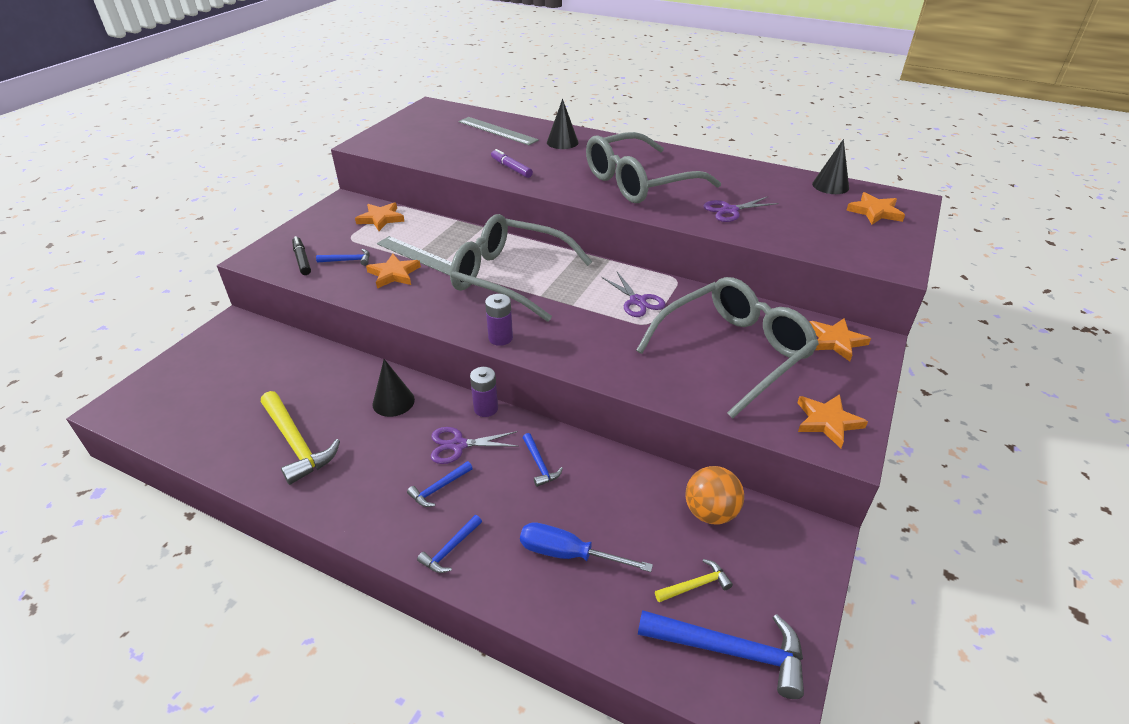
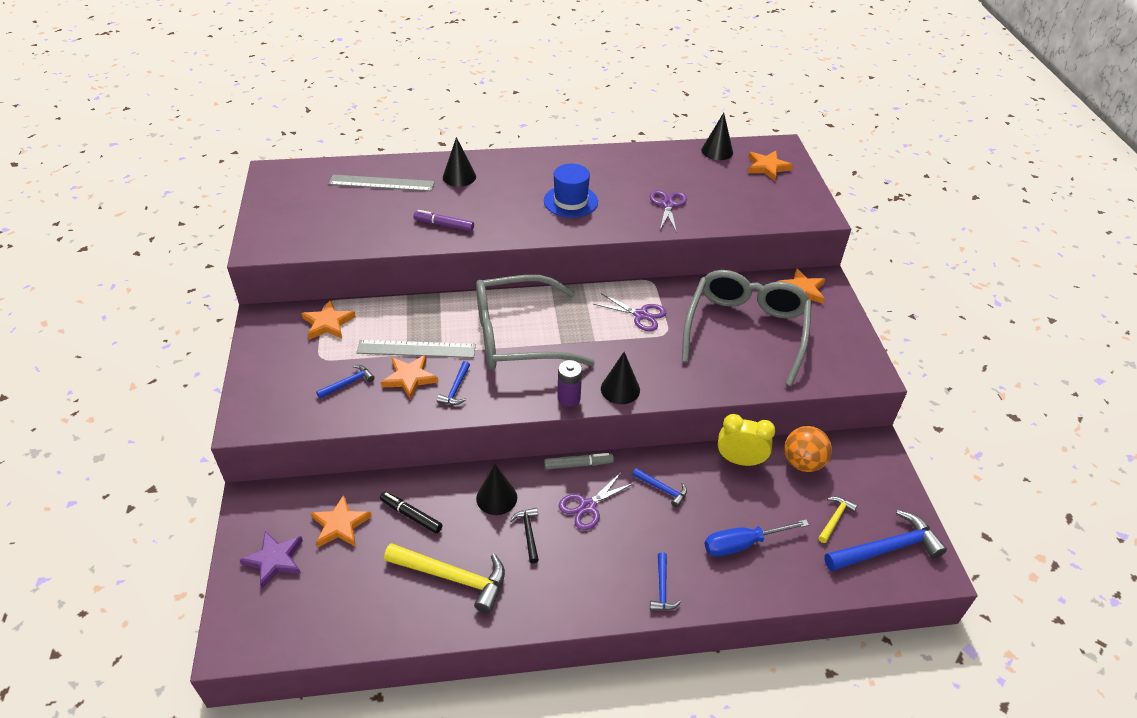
camera: 35 degrees left, 5 degrees up
(200, 368) = (274, 560): none -> purple star
(302, 260) = (300, 402): black marker -> black marker (411, 515)
(388, 441) = (528, 533): none -> black hammer
(439, 488) = (608, 548): blue hammer -> blue hammer (456, 389)
(486, 408) = (578, 464): purple battery -> grey marker
(553, 350) = (620, 389): none -> black cone
(638, 182) = (570, 201): grey glasses -> blue hat
(642, 477) = (740, 460): none -> yellow clock
(730, 210) = (668, 205): purple scissors -> purple scissors turned 150 degrees clockwise
(827, 422) = (846, 359): orange star -> orange star (340, 525)

